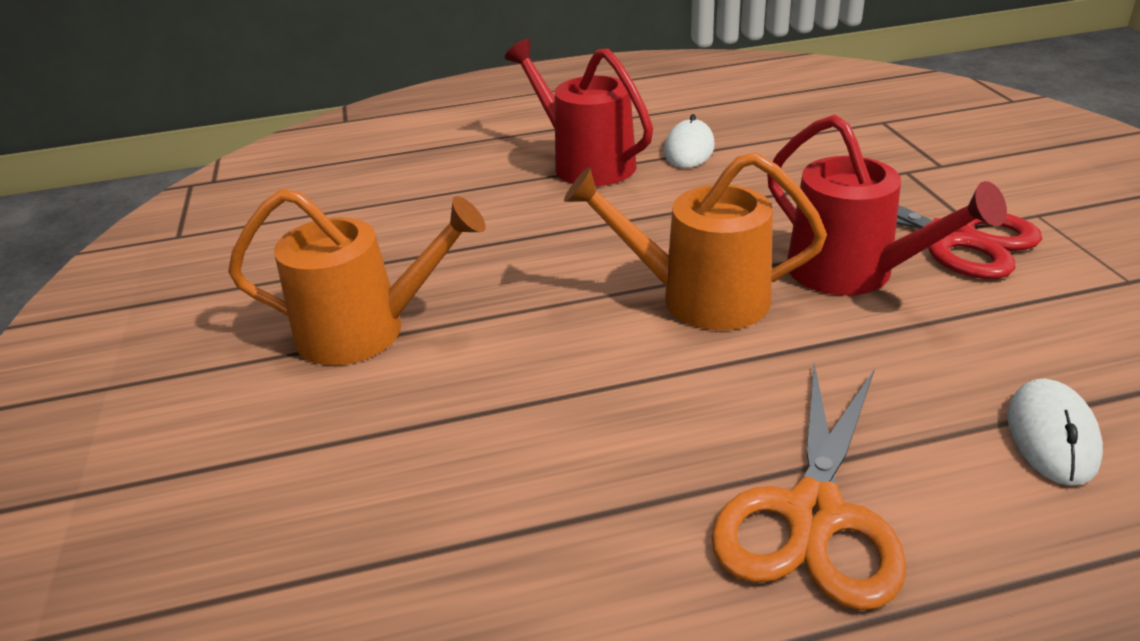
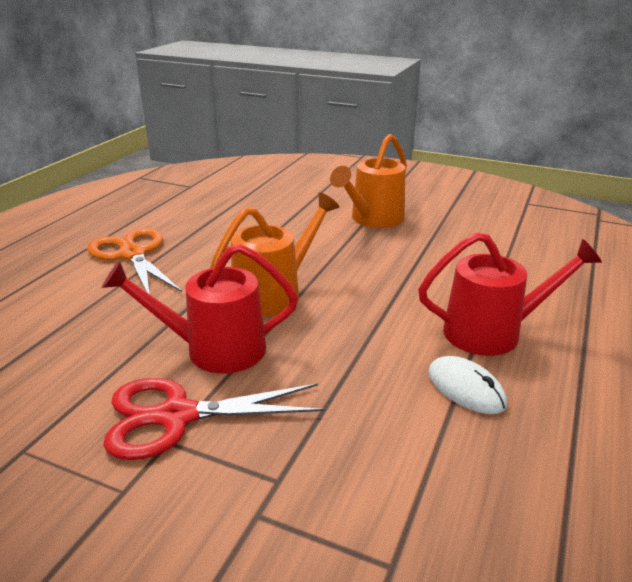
camera: 125 degrees right, 5 degrees down
(1052, 435) = (50, 319): white mouse -> none

